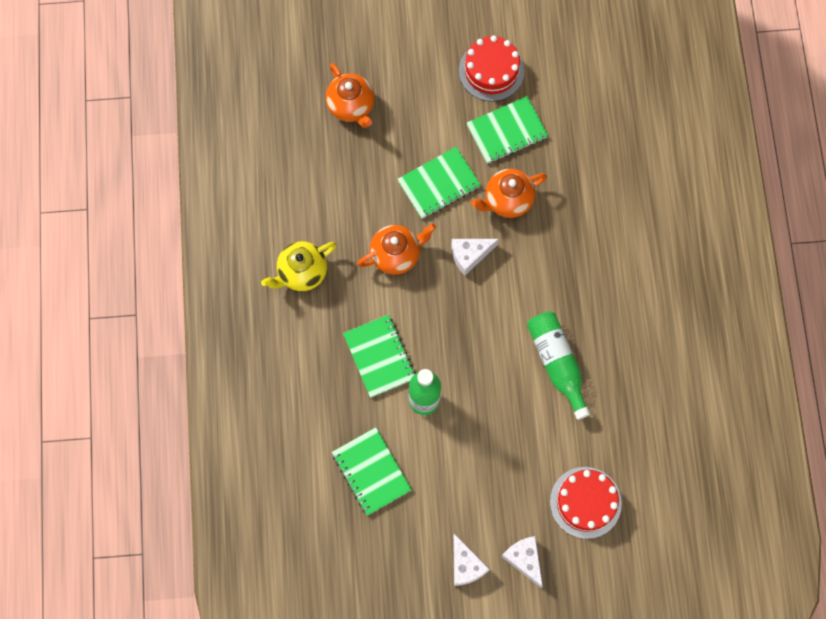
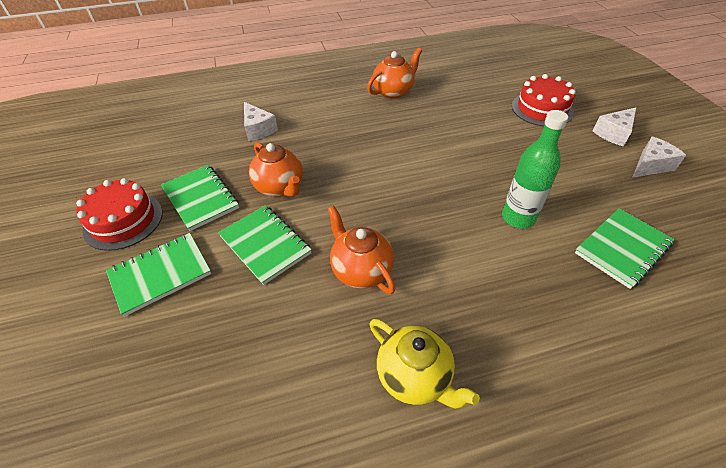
camera: 100 degrees left, 25 degrees down
(351, 106) = (148, 362): orange teapot -> orange teapot (393, 92)
(379, 356) = (491, 264): green notebook -> green notebook (160, 274)
(469, 255) = (346, 206): white cheese -> white cheese (258, 129)
(557, 363) = (434, 136): green bottle -> none

